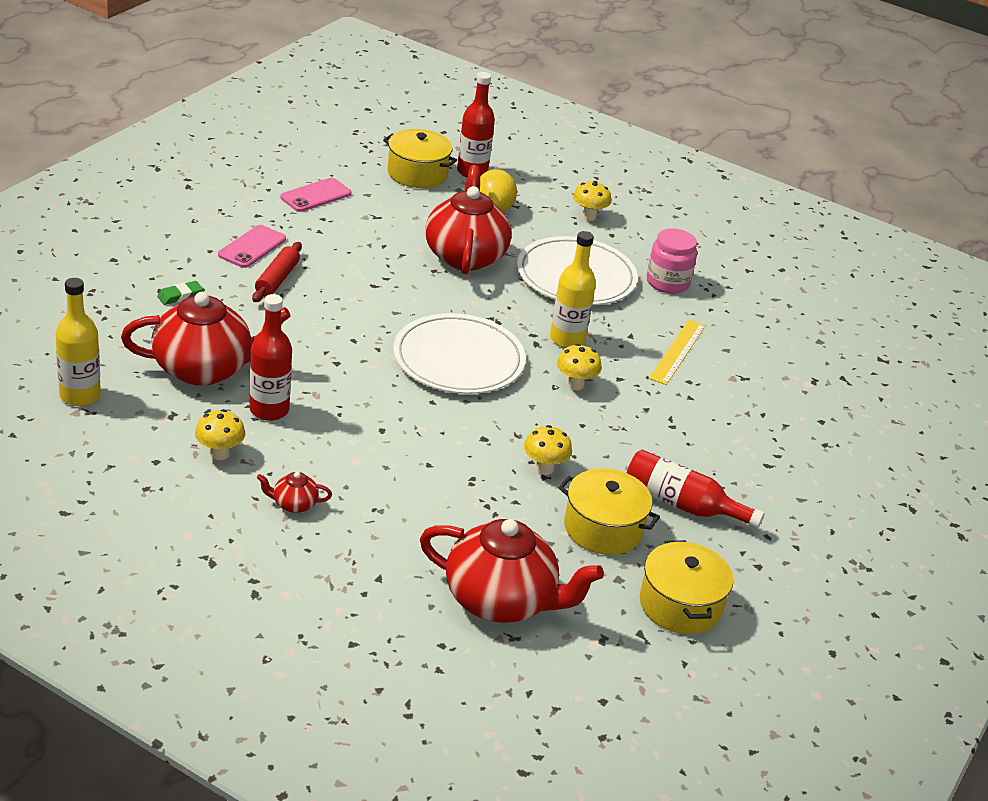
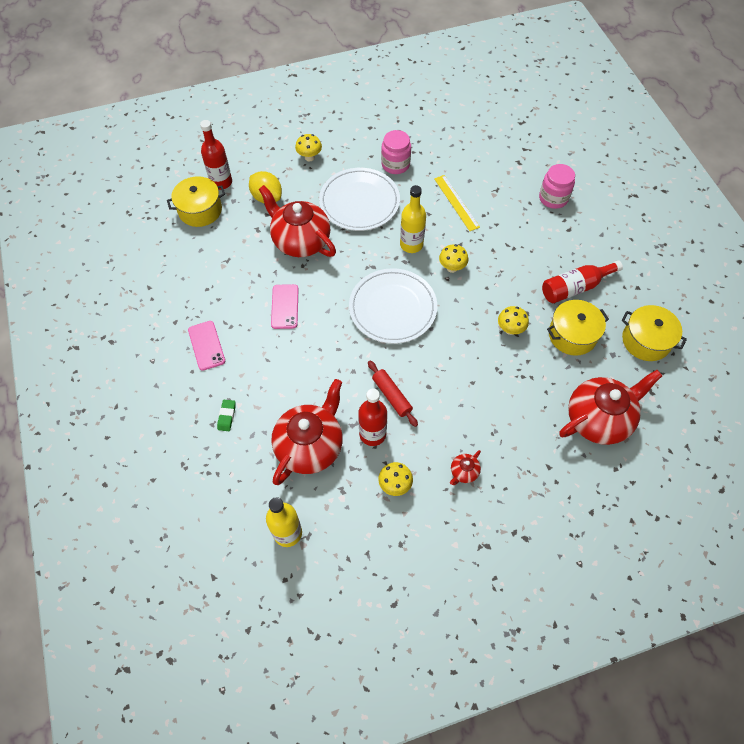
camera: 45 degrees left, 25 degrees up
(277, 279) = (250, 352): red rolling pin -> red rolling pin (392, 396)
(316, 195) = (180, 277): pink phone -> pink phone (285, 306)
(799, 432) = (553, 198): none -> pink jar

